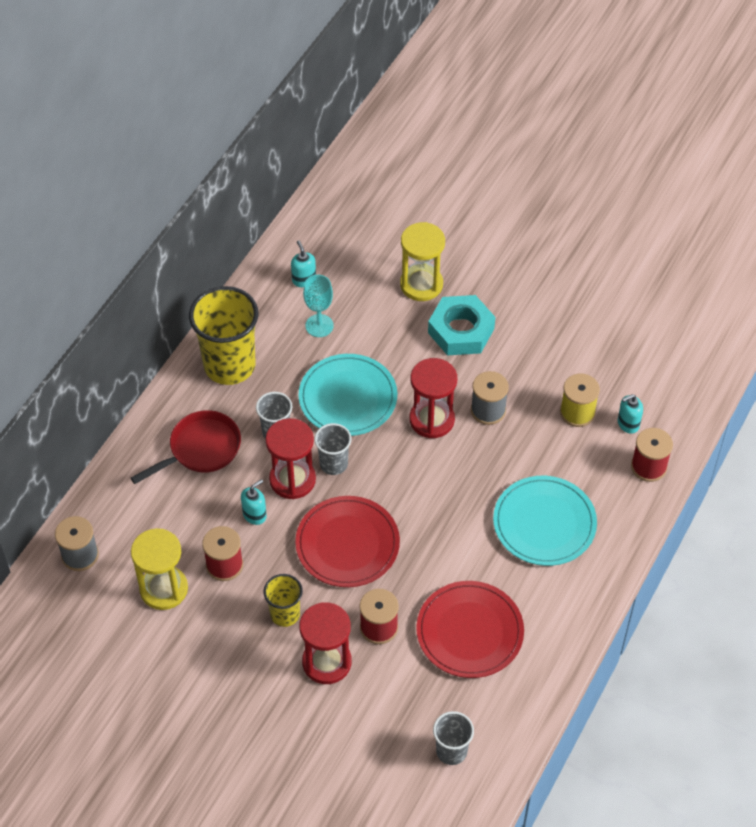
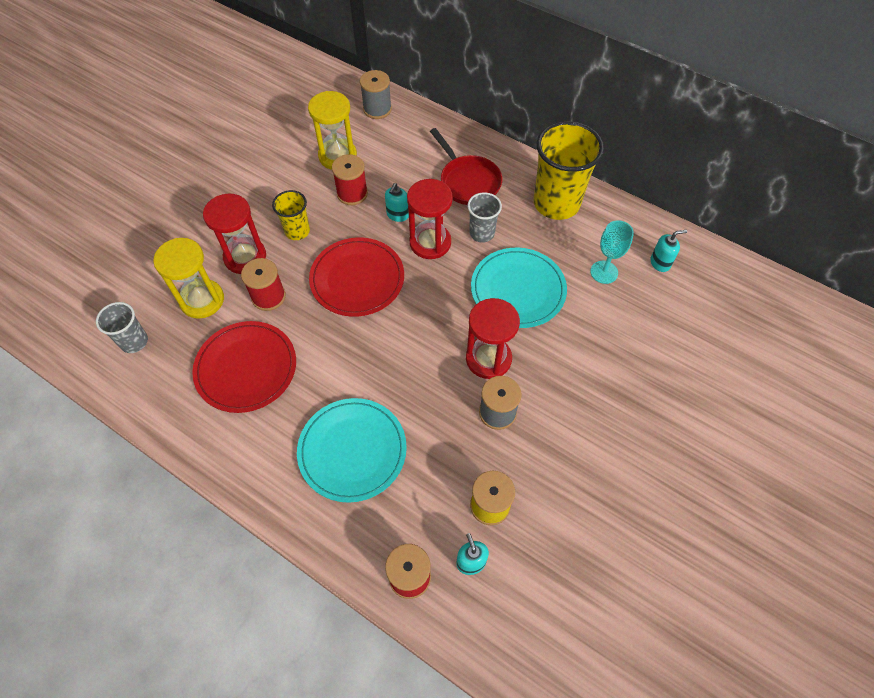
camera: 95 degrees right, 5 degrees up
(254, 515) = (397, 215): turquoise soap dispenser -> turquoise soap dispenser turned 60 degrees clockwise
(333, 464) = (444, 274): grey cup -> none
(421, 284) = (663, 365): yellow hourglass -> yellow hourglass (202, 300)
(461, 330) = (602, 397): turquoise nut -> none

